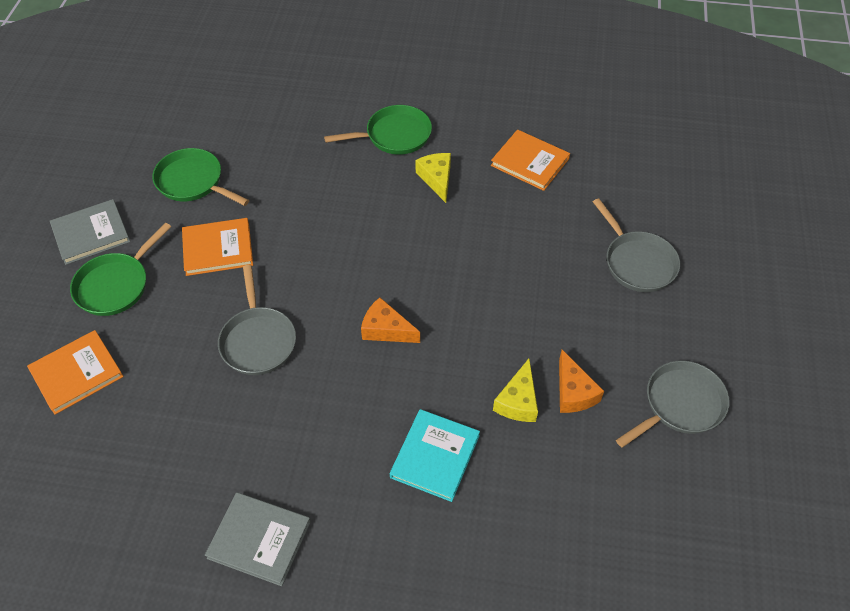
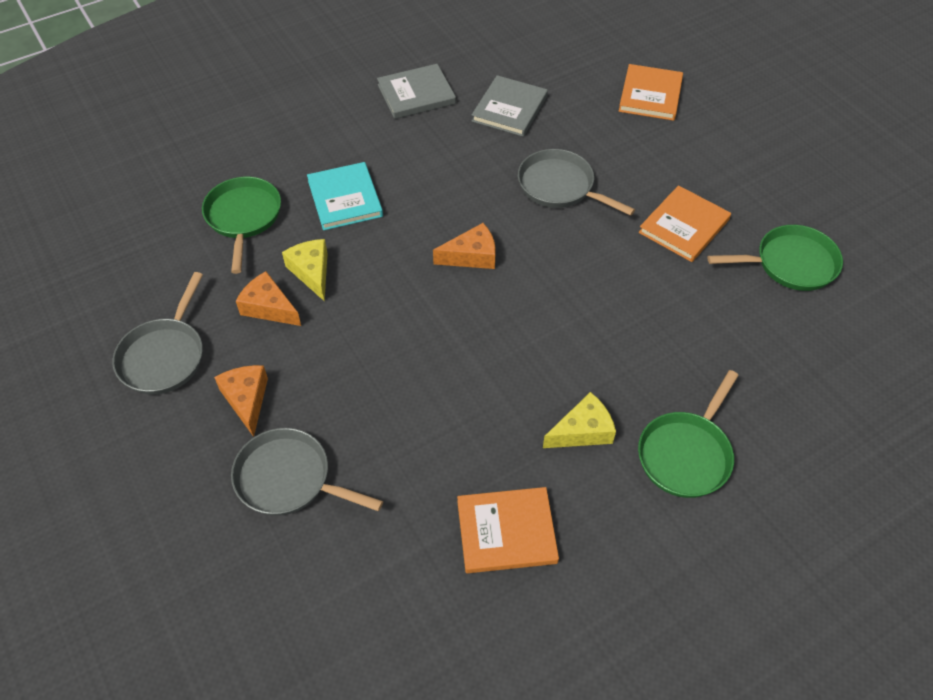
camera: 140 degrees right, 0 degrees up
(91, 234) = (793, 172): grey book -> grey book (510, 109)
(116, 285) = (714, 154): green pan -> green pan (243, 218)
(437, 179) = (582, 431): yellow cheese -> yellow cheese turned 60 degrees counterclockwise
(635, 330) = (246, 400): none -> orange cheese

